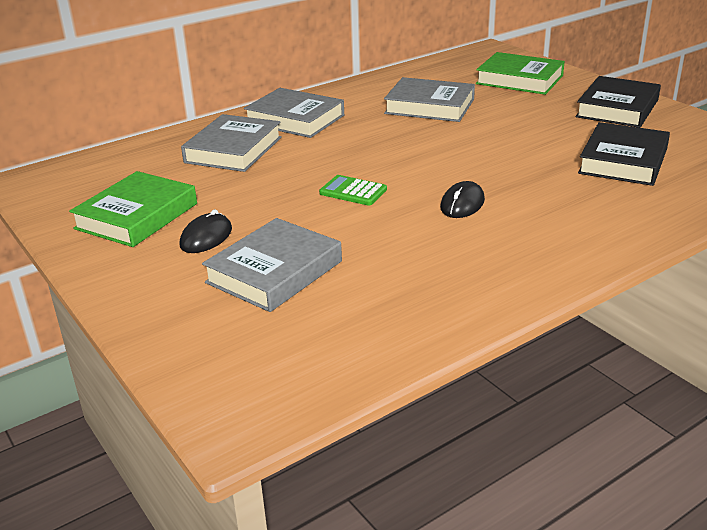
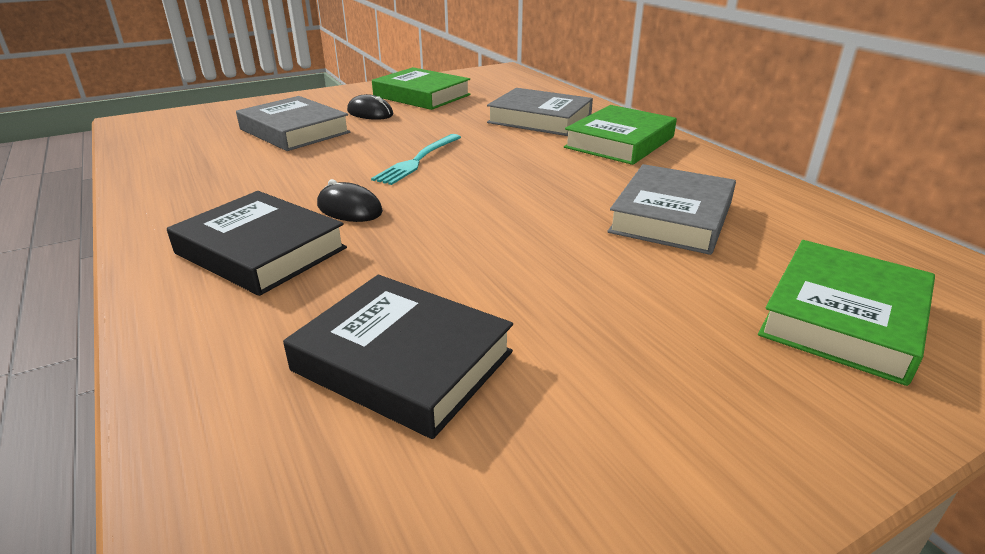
camera: 95 degrees right, 0 degrees up
(295, 119) = (619, 142): grey book -> green book
(353, 191) = (418, 160): green calculator -> turquoise fork
(617, 108) = (685, 426): black book -> black book (261, 250)

